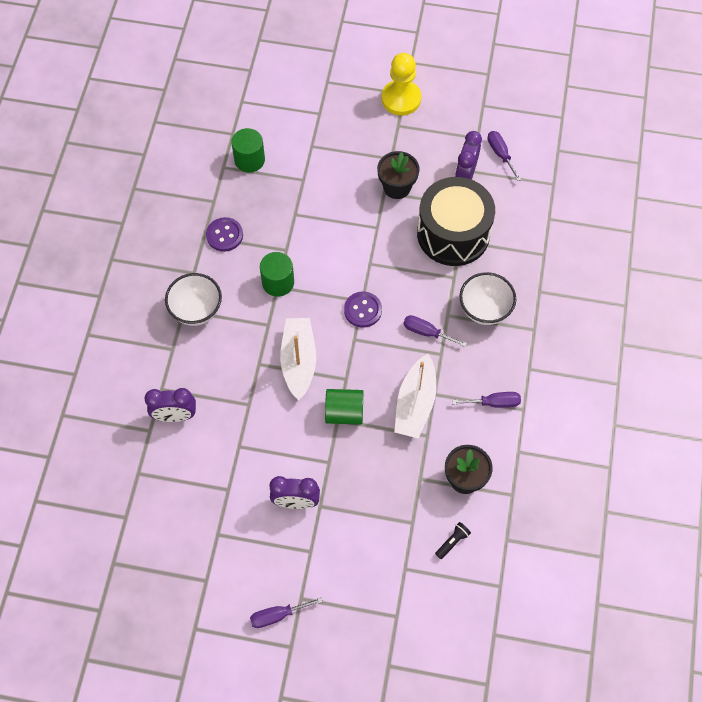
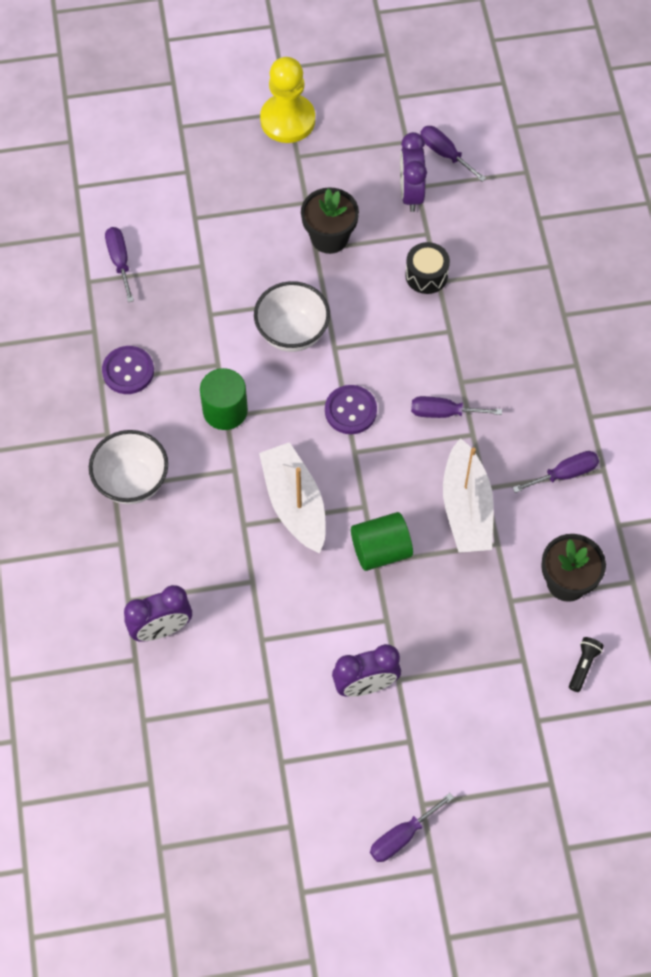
camera: 20 degrees left, 0 degrees up
(249, 160) = (120, 261): green cylinder -> purple screwdriver
(453, 234) = (426, 275): black drum -> black drum, size x0.43
(484, 310) = (505, 360): white bowl -> white bowl (292, 333)

